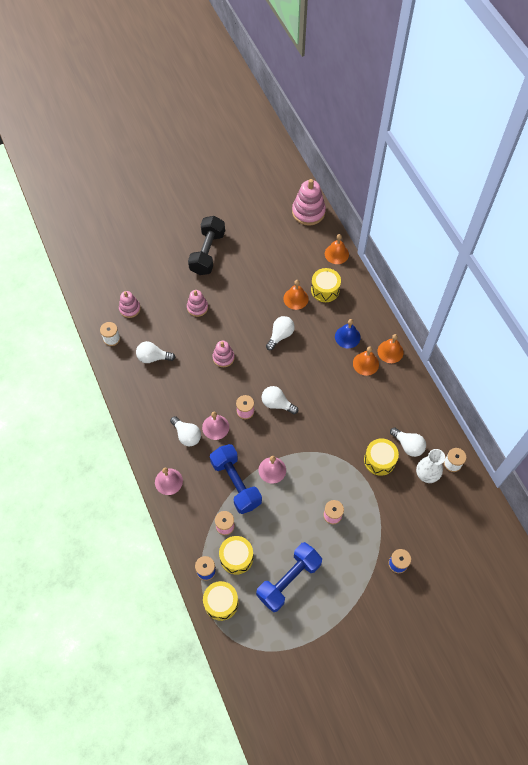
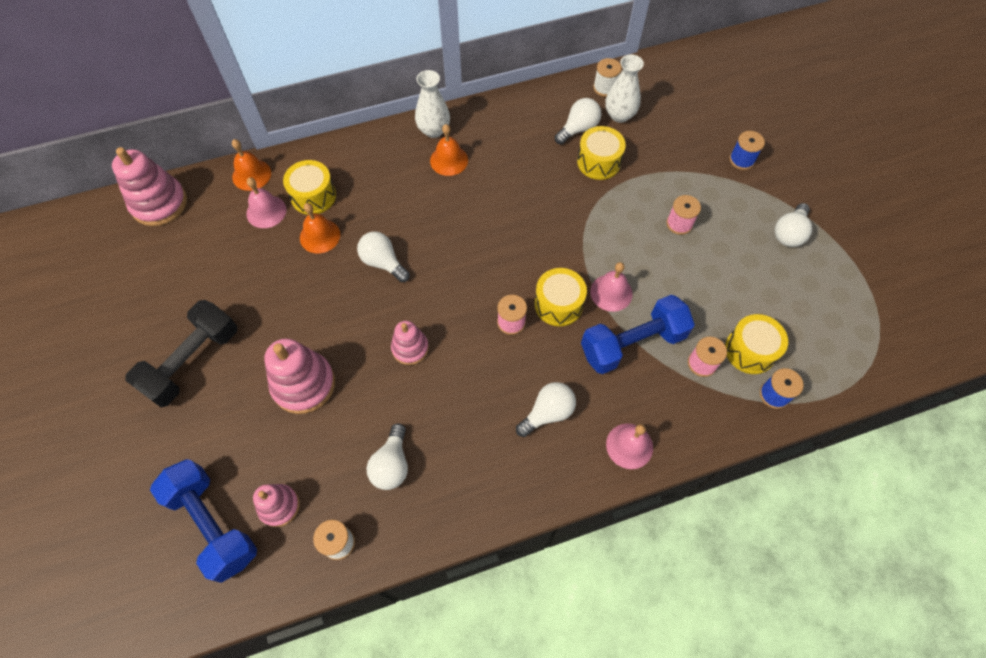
camera: 85 degrees left, 0 degrees up
(197, 307) = (303, 384): pink stacking toy -> pink stacking toy, size x1.67
(207, 253) = (192, 361): black dumbbell -> black dumbbell turned 75 degrees counterclockwise
(215, 427) = (535, 367): pink bell -> pink bell (266, 211)
(221, 603) = (820, 376): yellow drum -> yellow drum (558, 304)
(277, 404) = (502, 277): white light bulb -> white light bulb (789, 233)
(288, 580) = (776, 285): blue dumbbell -> blue dumbbell (213, 524)
(347, 337) = (401, 177): blue bell -> none
(390, 351) = (434, 130): orange bell -> white vase

